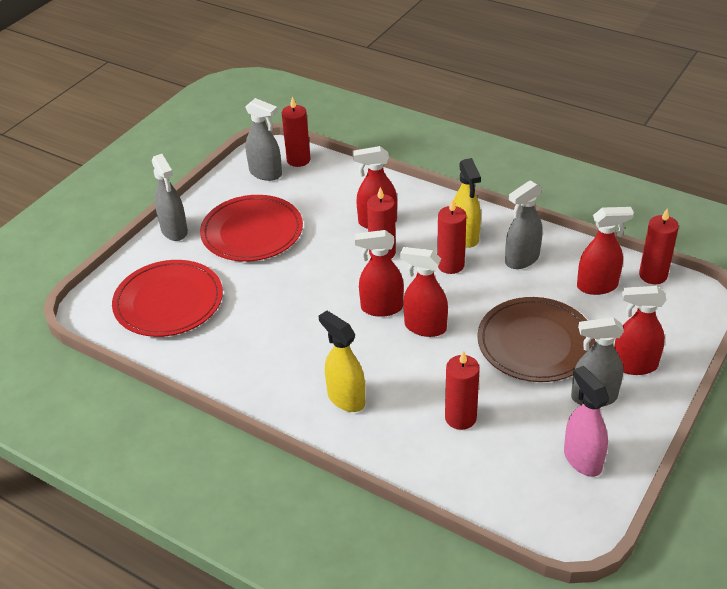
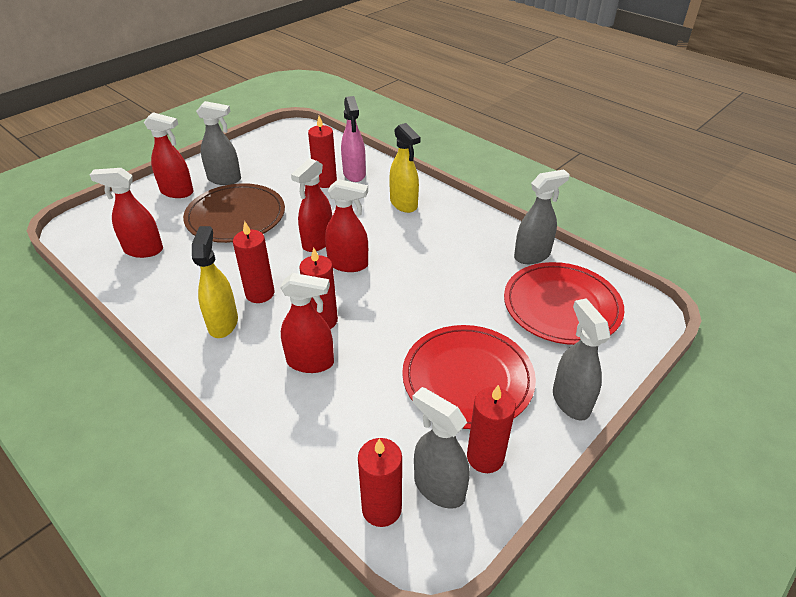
camera: 170 degrees left, 0 degrees up
(425, 327) = (317, 242): red spray bottle -> red spray bottle turned 90 degrees clockwise
(522, 259) = (187, 287): grey spray bottle -> grey spray bottle (532, 256)
(582, 459) = (261, 153): pink spray bottle -> pink spray bottle (354, 174)
(653, 275) = (86, 251): red candle -> red candle (485, 457)

